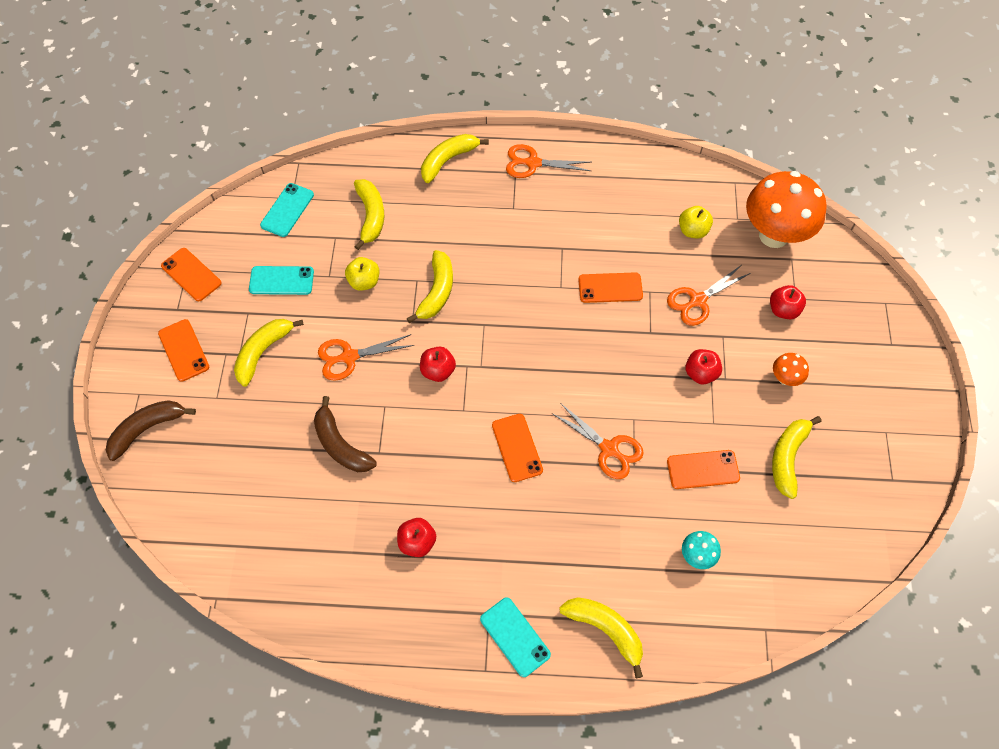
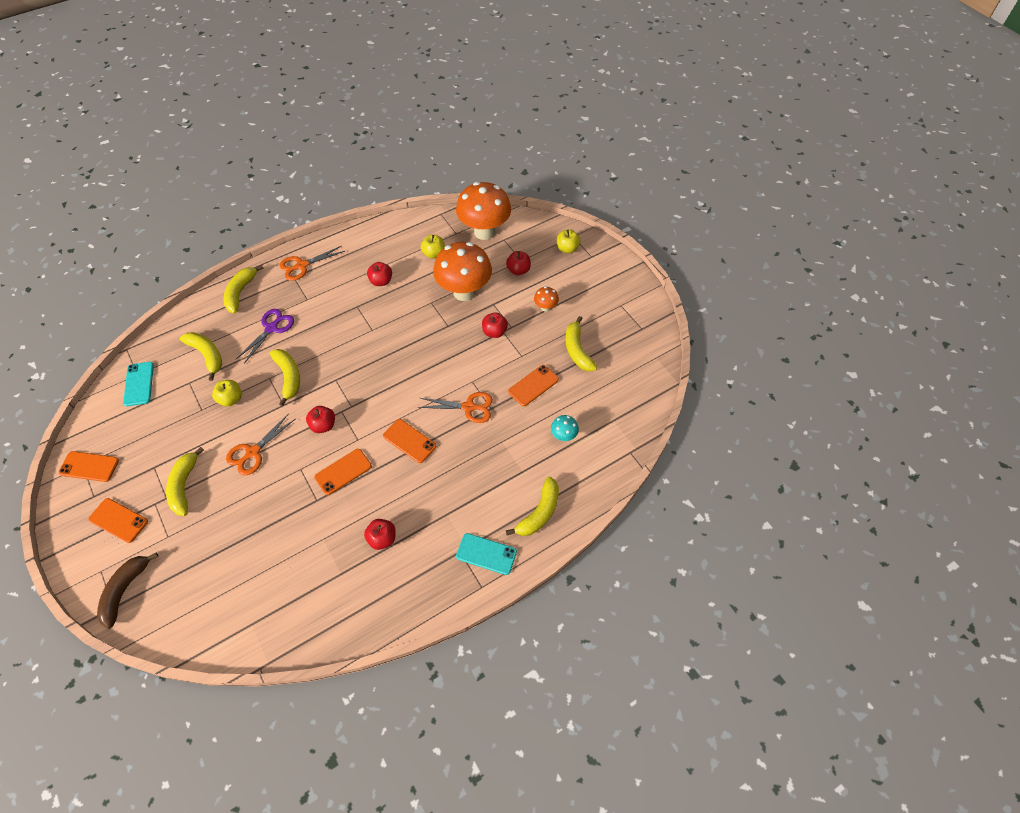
camera: 35 degrees left, 5 degrees down
(281, 280) = (166, 432): turquoise phone -> none
(340, 445) = (285, 511): brown banana -> none
(454, 222) = (271, 328): none -> purple scissors
(605, 629) = (539, 513): yellow banana -> yellow banana turned 120 degrees clockwise
(609, 232) = (381, 281): none -> red apple
(610, 288) = (404, 313): orange phone -> orange phone (343, 472)
(697, 301) = (464, 292): orange scissors -> orange mushroom
(866, 316) = (567, 248): none -> yellow apple

